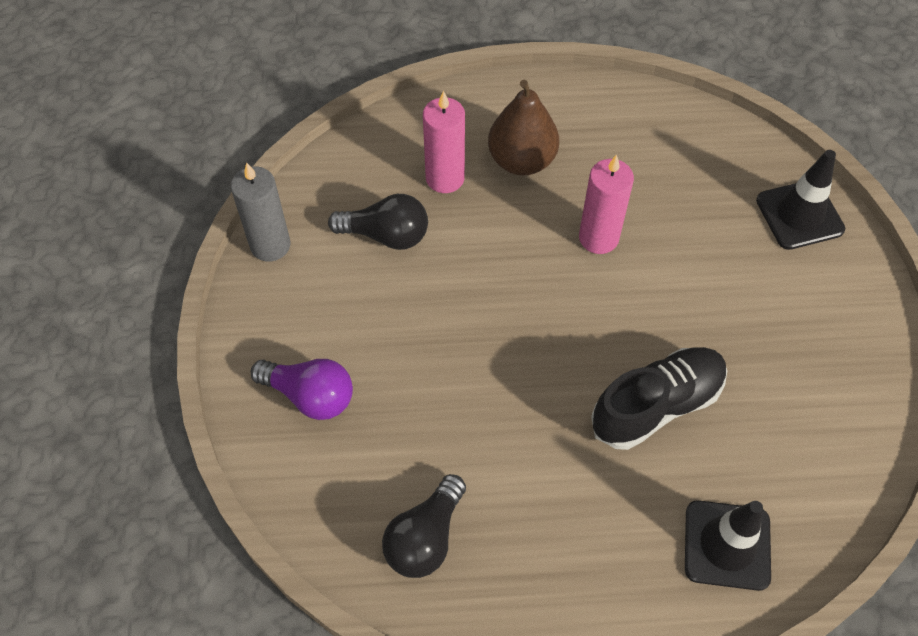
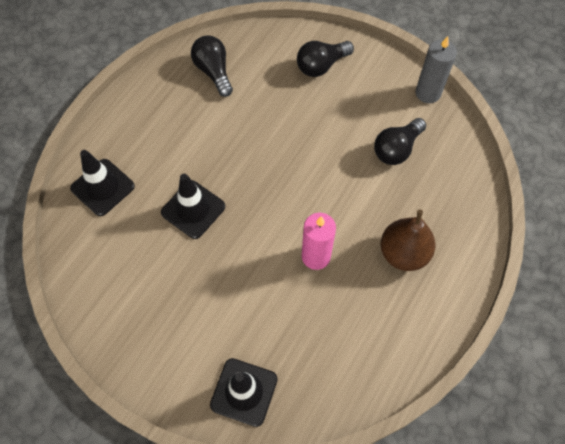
camera: 125 degrees right, 5 degrees up
(310, 396) = (321, 65): purple light bulb -> black light bulb
(445, 178) = (418, 202): pink candle -> none
(656, 405) = (193, 209): black shoe -> black traffic cone

